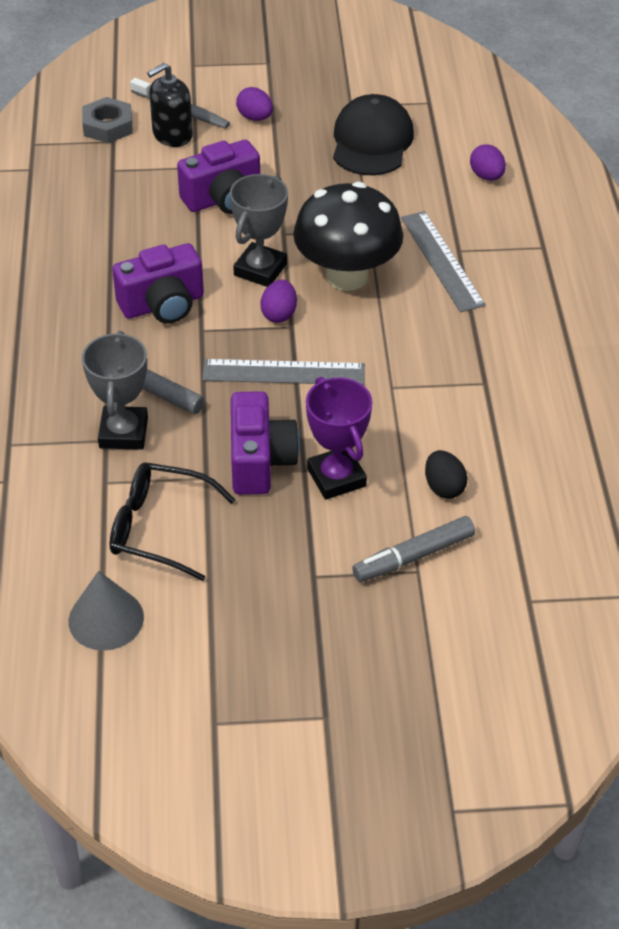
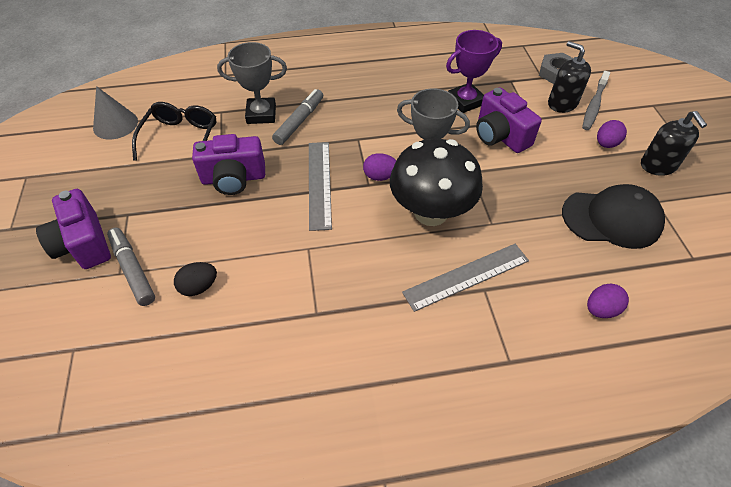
camera: 85 degrees right, 5 degrees up
(163, 304) = (380, 118): purple camera -> purple camera (84, 244)
(297, 89) = (658, 165): none -> black soap dispenser
(336, 477) = (215, 220): purple trophy -> purple trophy (465, 101)

